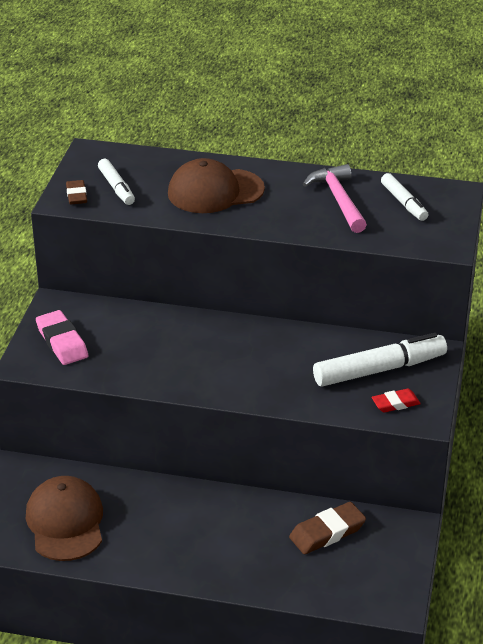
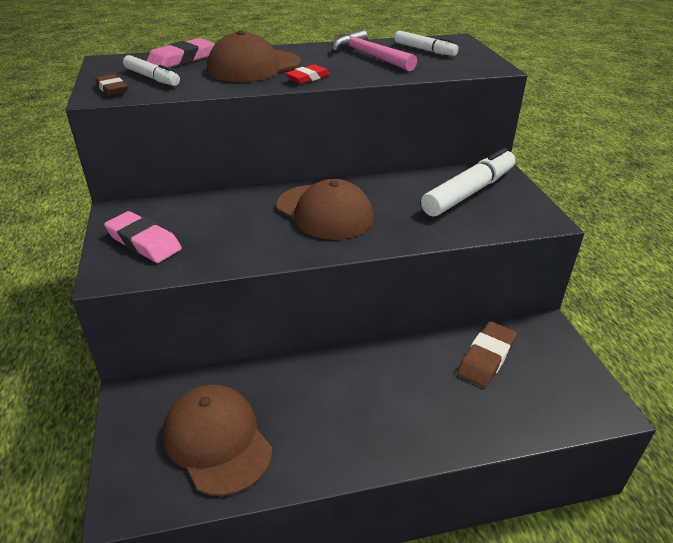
camera: 25 degrees left, 0 degrees up
(156, 165) = (181, 59): none -> pink eraser
(228, 354) = (324, 212): none -> brown cap
(395, 403) = (509, 214): red eraser -> red eraser (308, 78)

